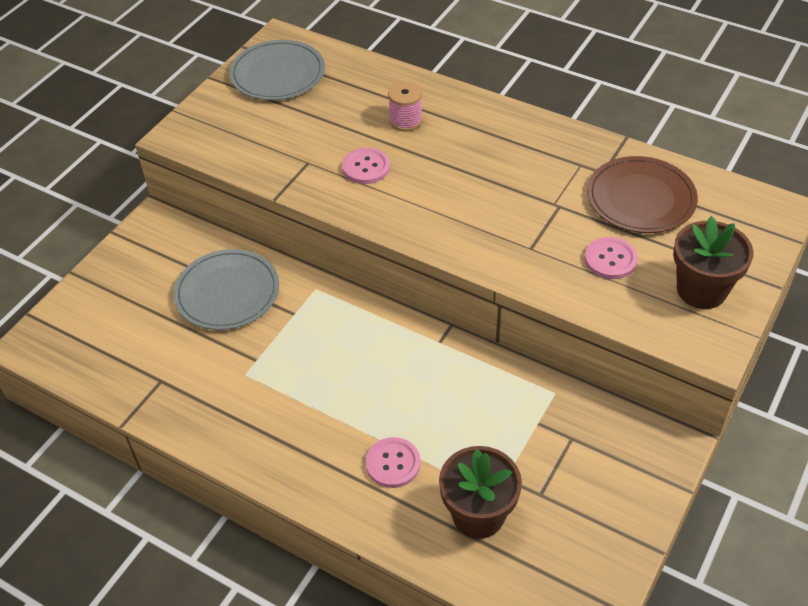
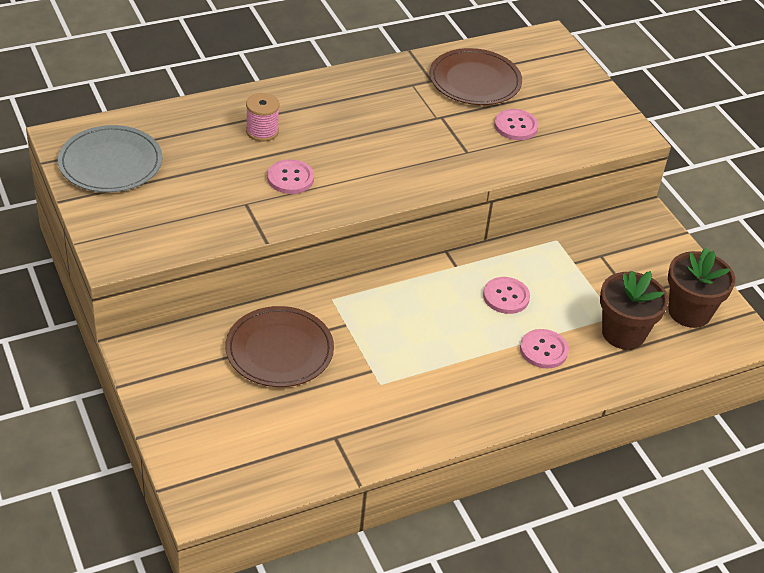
camera: 60 degrees left, 5 degrees down
(227, 292) = (279, 350): grey plate -> brown plate
(436, 398) = (506, 297): none -> pink button
(701, 290) = (581, 108): brown flower pot -> brown flower pot (689, 312)

